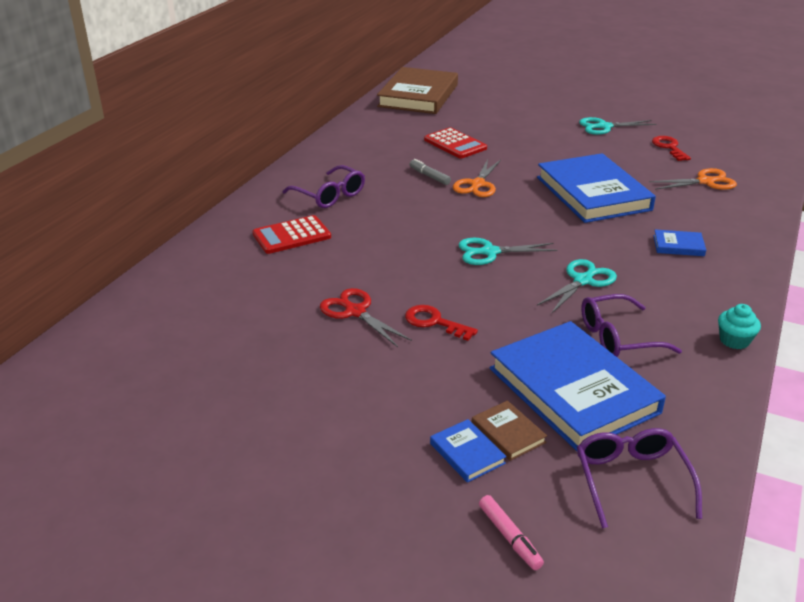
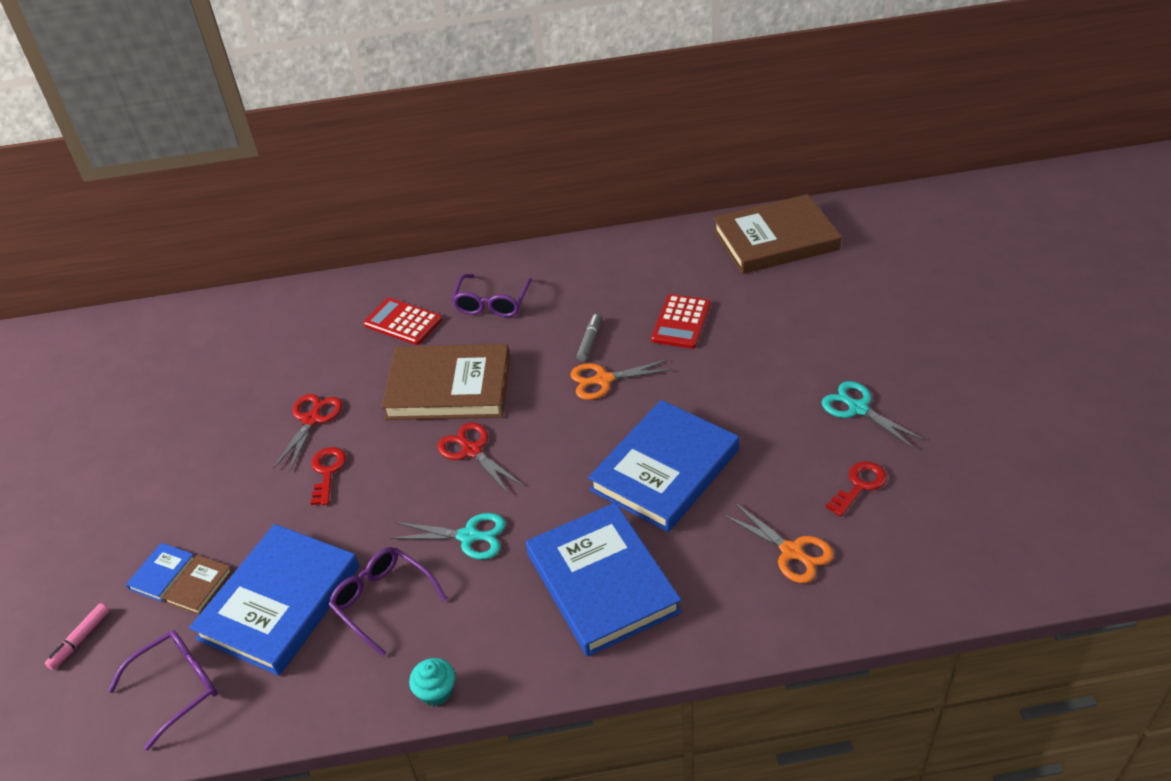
camera: 60 degrees right, 10 degrees up
(403, 240) = (449, 387): none -> brown book
(489, 252) = (472, 450): turquoise scissors -> red scissors
(678, 246) = (602, 582): blue book -> blue book, size x2.42

